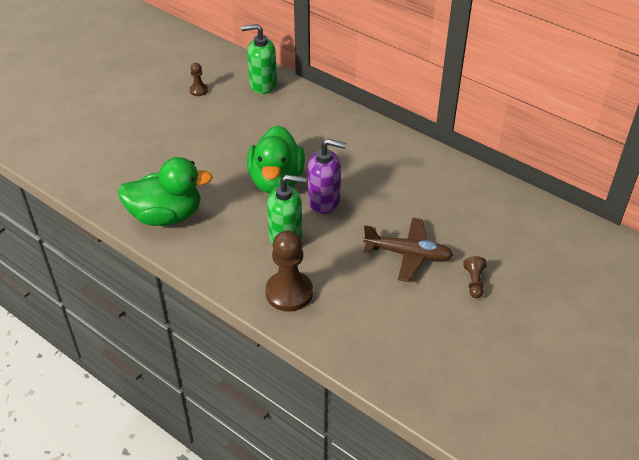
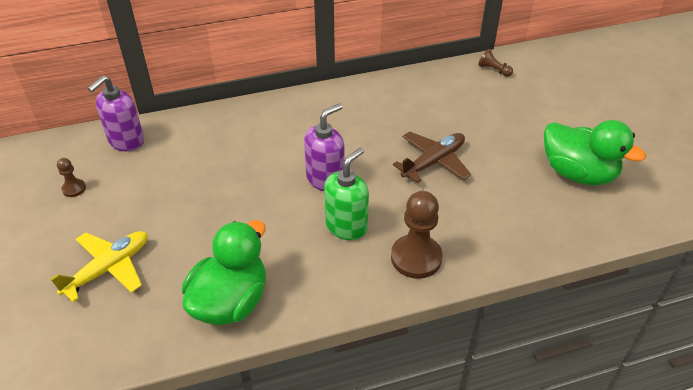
camera: 55 degrees left, 0 degrees up
(148, 146) = (109, 269): none -> yellow plane
(262, 85) = (126, 141): green soap dispenser -> purple soap dispenser
(276, 181) = (267, 196): green duck -> green duck (577, 173)
(474, 282) = (493, 143): brown pawn -> brown pawn (494, 70)

